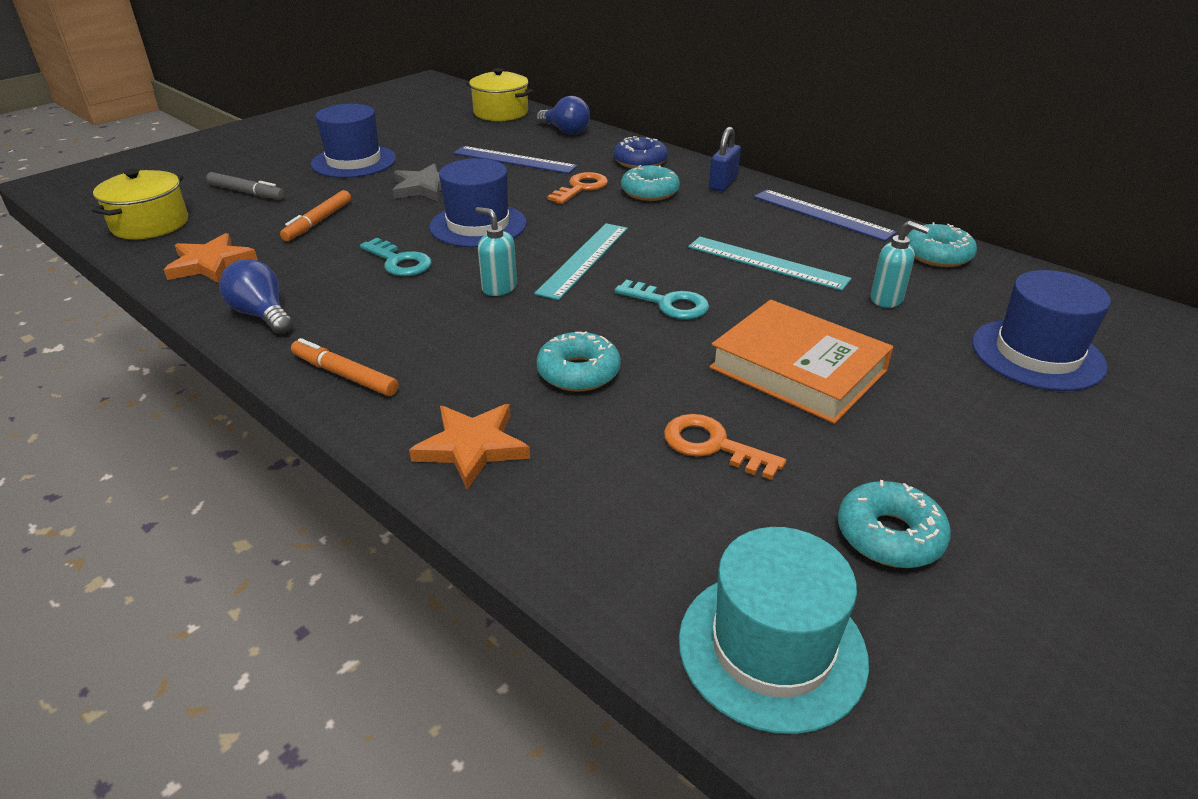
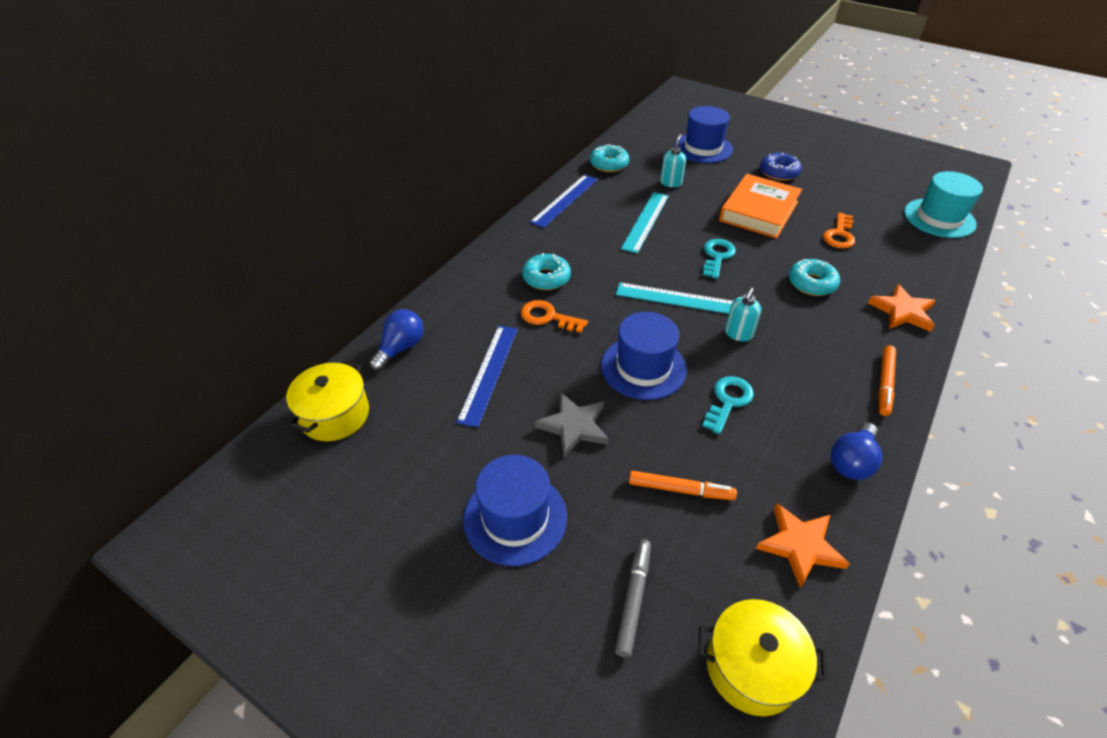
camera: 100 degrees left, 10 degrees up
(640, 161) = (480, 289): blue donut -> blue donut (778, 172)
(723, 183) = (520, 242): blue padlock -> none
(889, 535) = (860, 192): turquoise donut -> none

